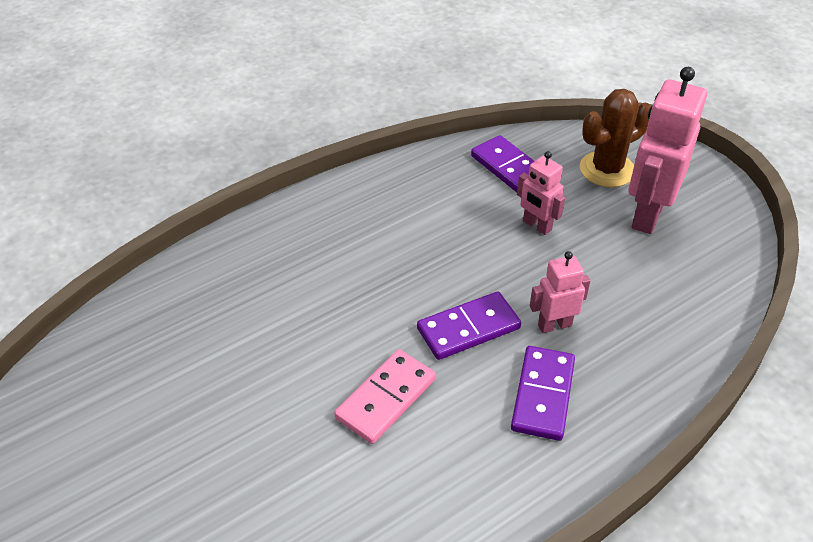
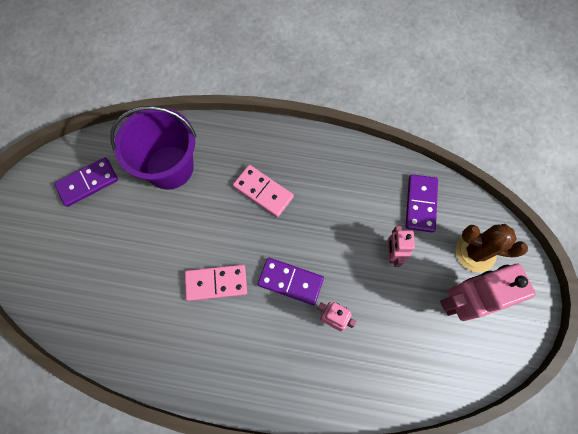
camera: 45 degrees right, 25 degrees up
(182, 334) = (169, 167): none -> purple bucket
(333, 273) = (263, 191): none -> pink domino
(543, 395) = (284, 350): purple domino -> purple domino (88, 183)

